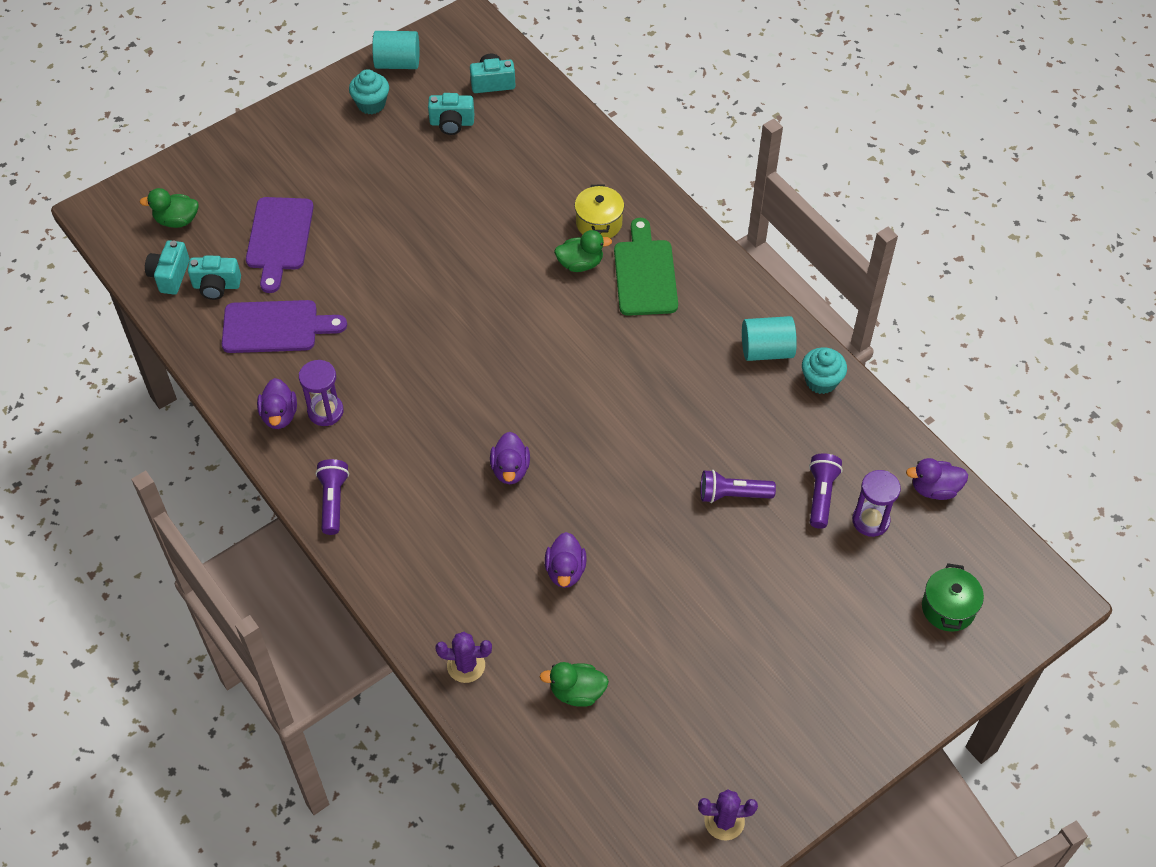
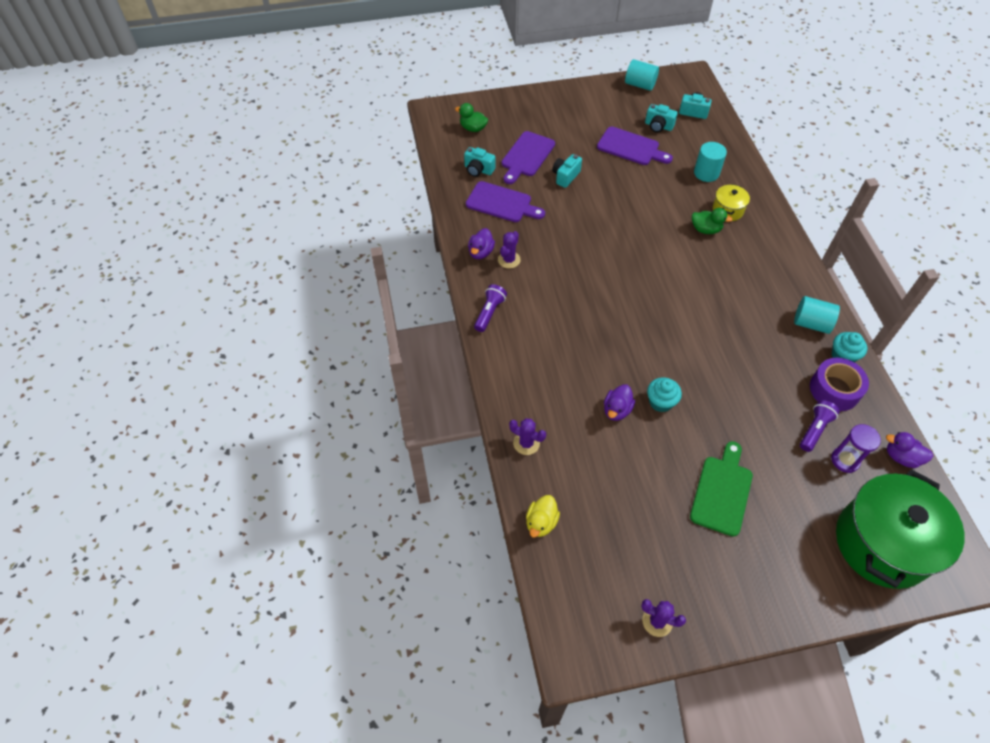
camera: 25 degrees right, 0 degrees up
(170, 276) = (455, 156): turquoise camera -> turquoise camera (565, 176)
(325, 411) = (509, 260): purple hourglass -> purple cactus
(371, 104) = (614, 102): turquoise cupcake -> turquoise cupcake (660, 402)
(426, 171) = (631, 147): none -> purple cutting board
(510, 469) = (608, 334): purple duck -> none
(531, 762) = (541, 522): none -> yellow duck
(548, 175) = (706, 173): none -> turquoise cylinder
(577, 692) = (591, 490): green duck -> none
(645, 273) = (746, 249): green cutting board -> green cutting board (722, 491)
(733, 494) = (751, 405): purple flashlight -> none
(826, 431) = (834, 390): none -> purple tape
(948, 608) = (882, 543): green pot -> green pot, size x2.28

